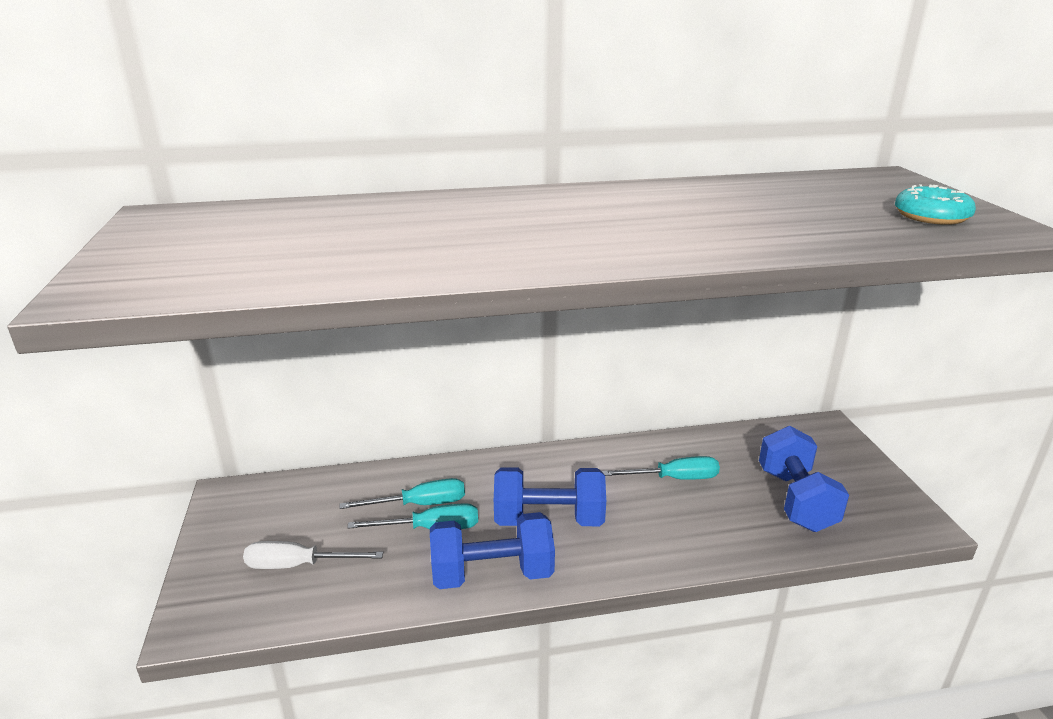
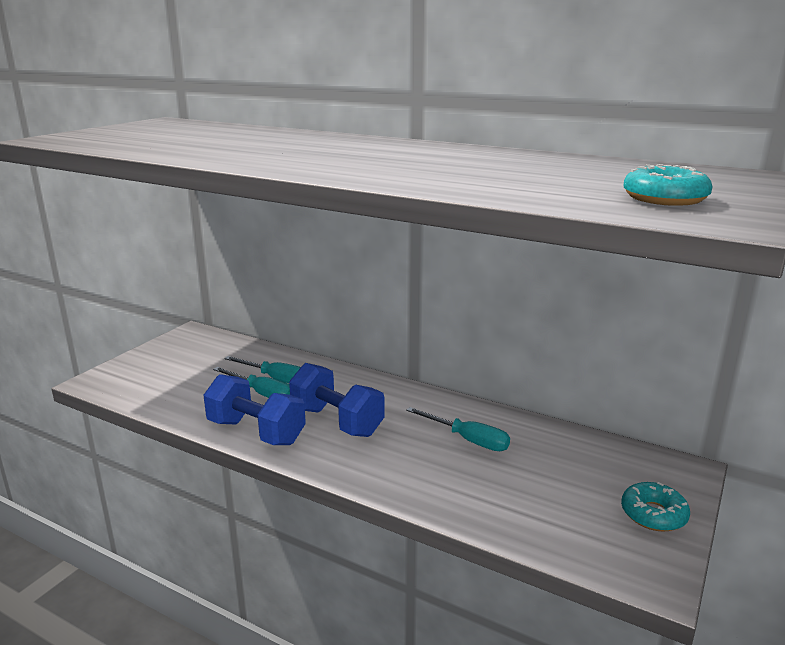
camera: 40 degrees right, 5 degrees down
(298, 565) = (172, 379): white screwdriver -> none
(795, 500) = (551, 500): blue dumbbell -> none
(859, 474) = (653, 514): none -> turquoise donut

